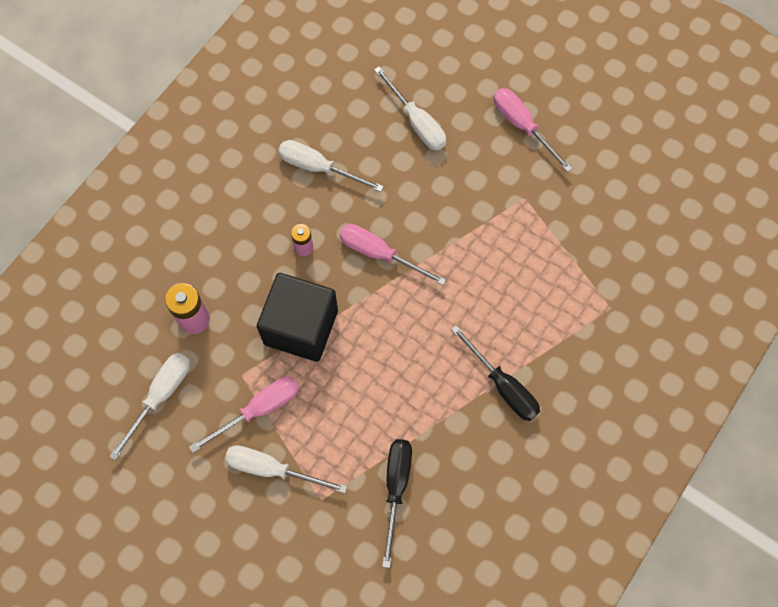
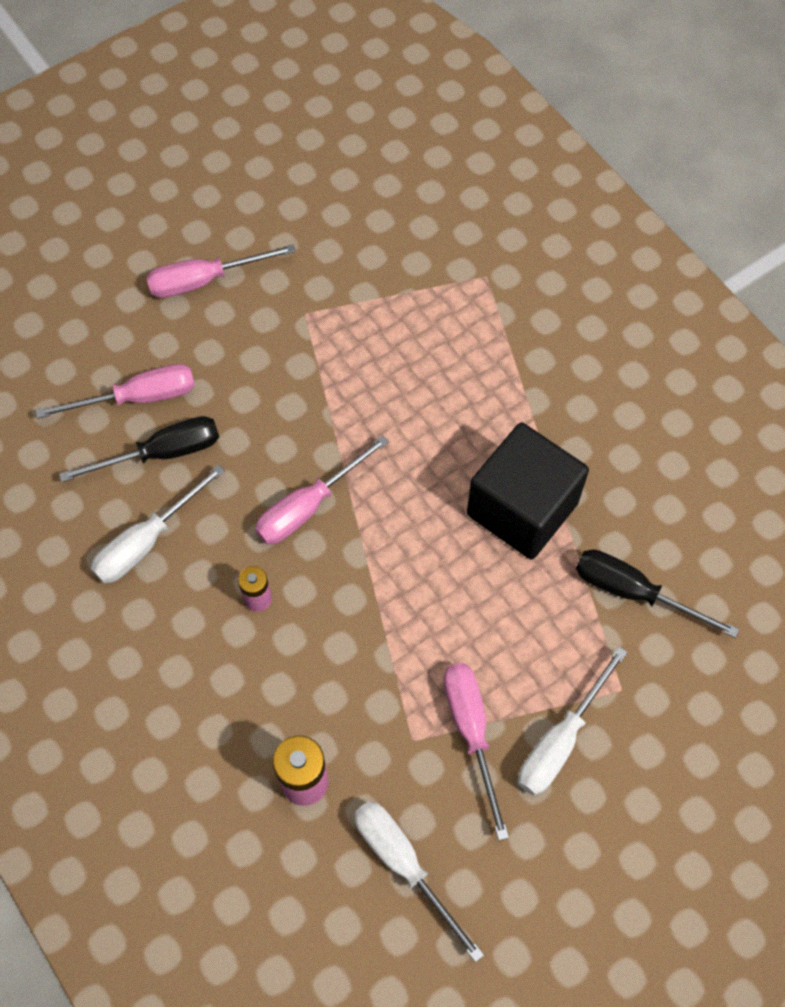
camera: 70 degrees left, 5 degrees down
(301, 327) = (373, 639): black cube -> black cube (522, 509)
(416, 122) = (138, 398): white screwdriver -> pink screwdriver
(503, 386) = (542, 425): black screwdriver -> black screwdriver (162, 453)

